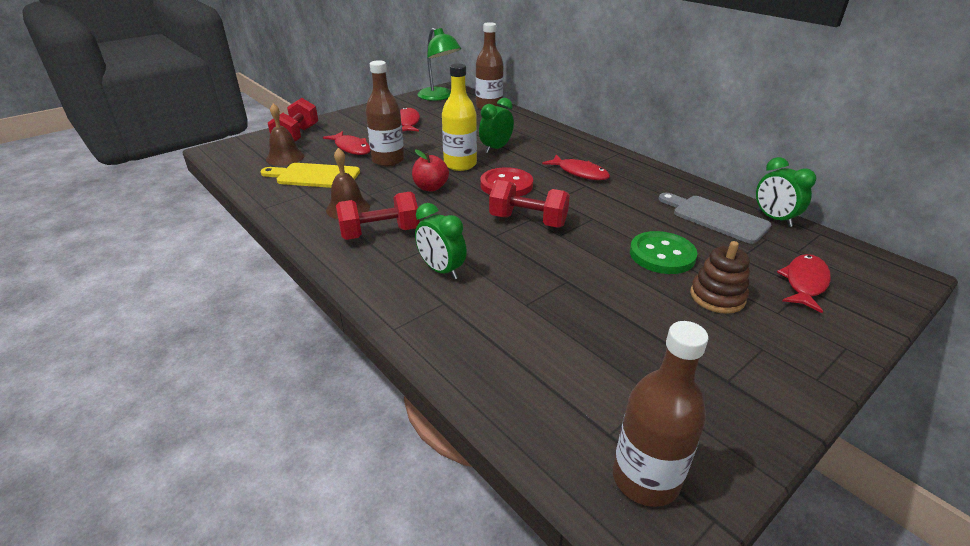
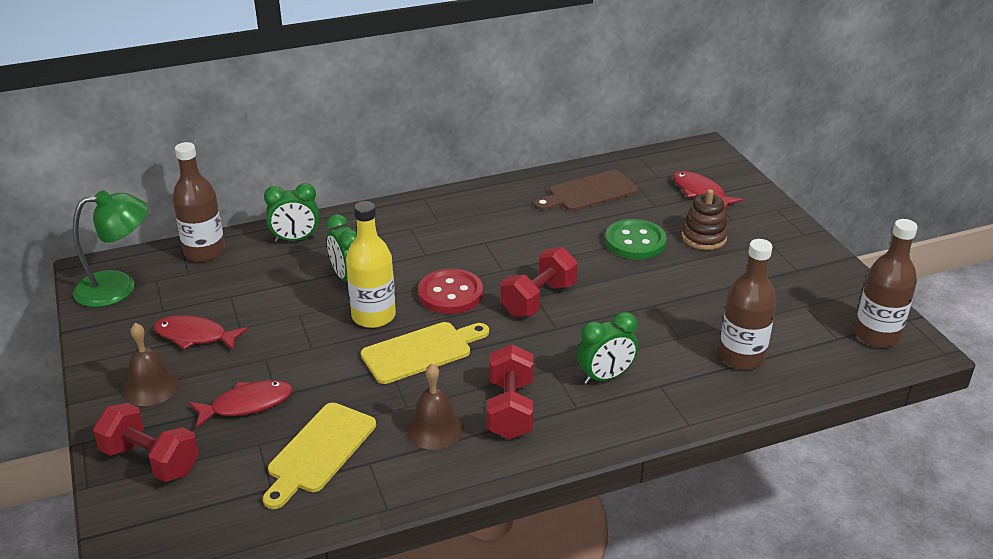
camera: 70 degrees left, 0 degrees up
(285, 157) = (228, 479): brown bell -> brown bell (151, 387)
(388, 160) = (316, 375): brown bottle -> brown bottle (741, 357)
(430, 187) = (421, 351): red apple -> yellow cutting board
(579, 173) = (453, 237): red fish -> none
(716, 218) = (589, 192): grey cutting board -> brown cutting board
(774, 218) = (605, 166): green clock -> green clock (295, 239)

